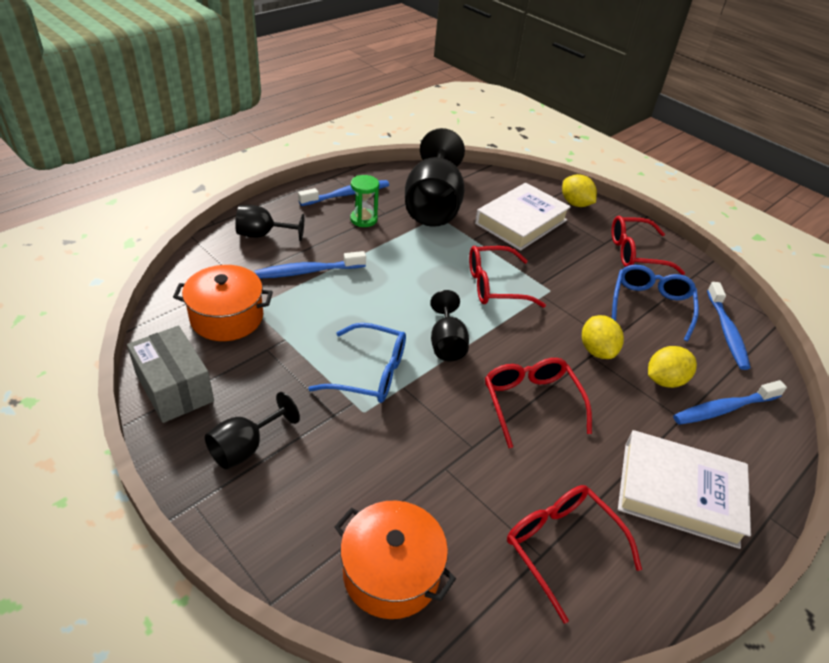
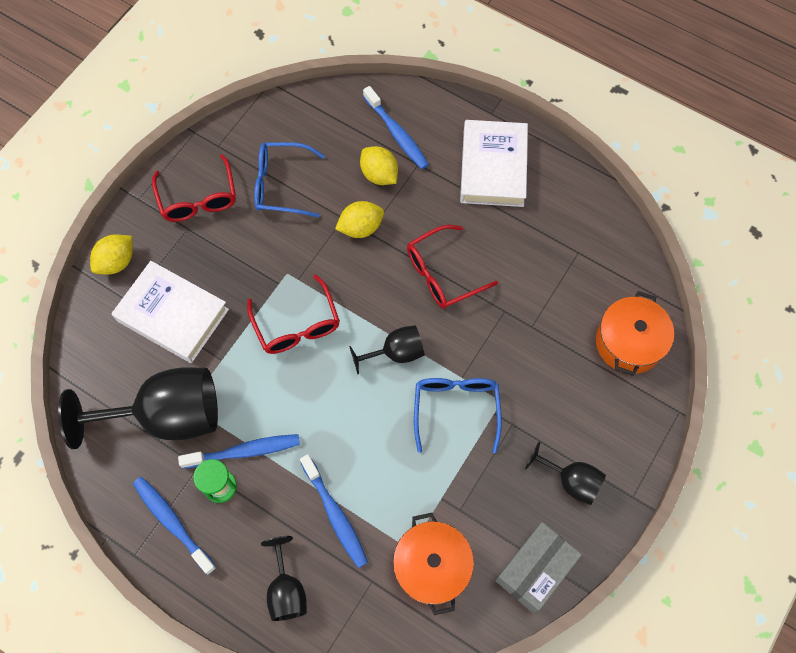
camera: 100 degrees left, 25 degrees up
(561, 546) = (566, 240): red glasses -> none
(726, 332) = (298, 125): blue toothbrush -> blue toothbrush (244, 451)

